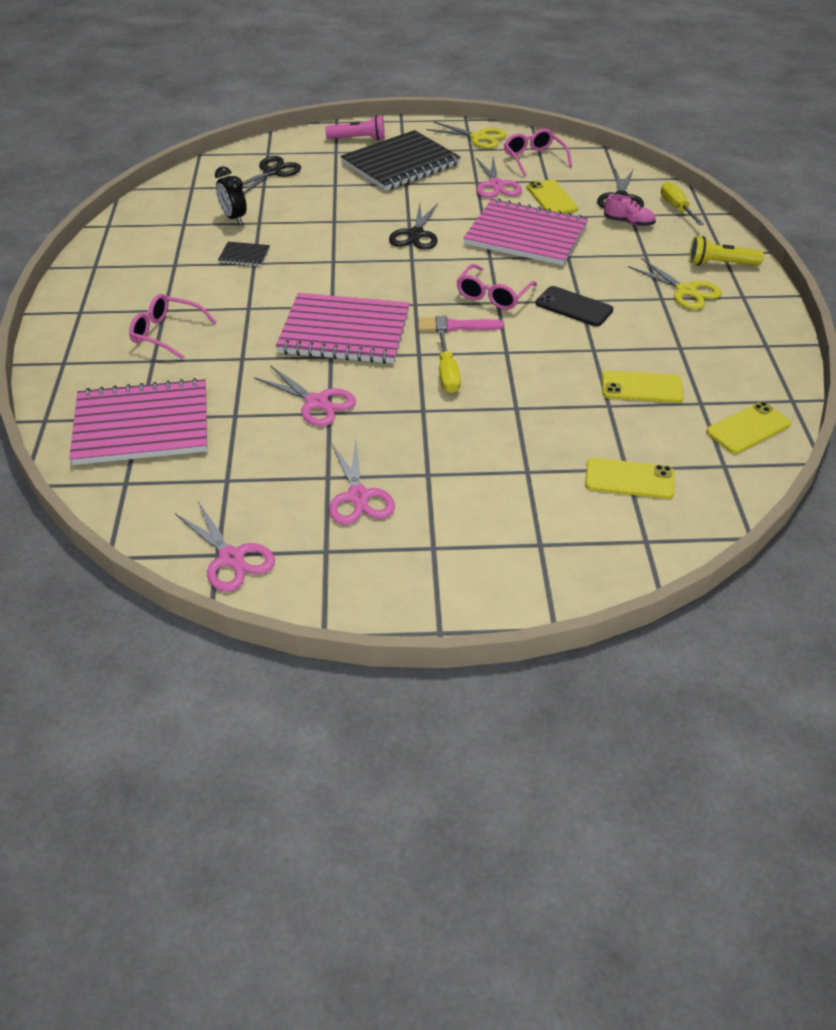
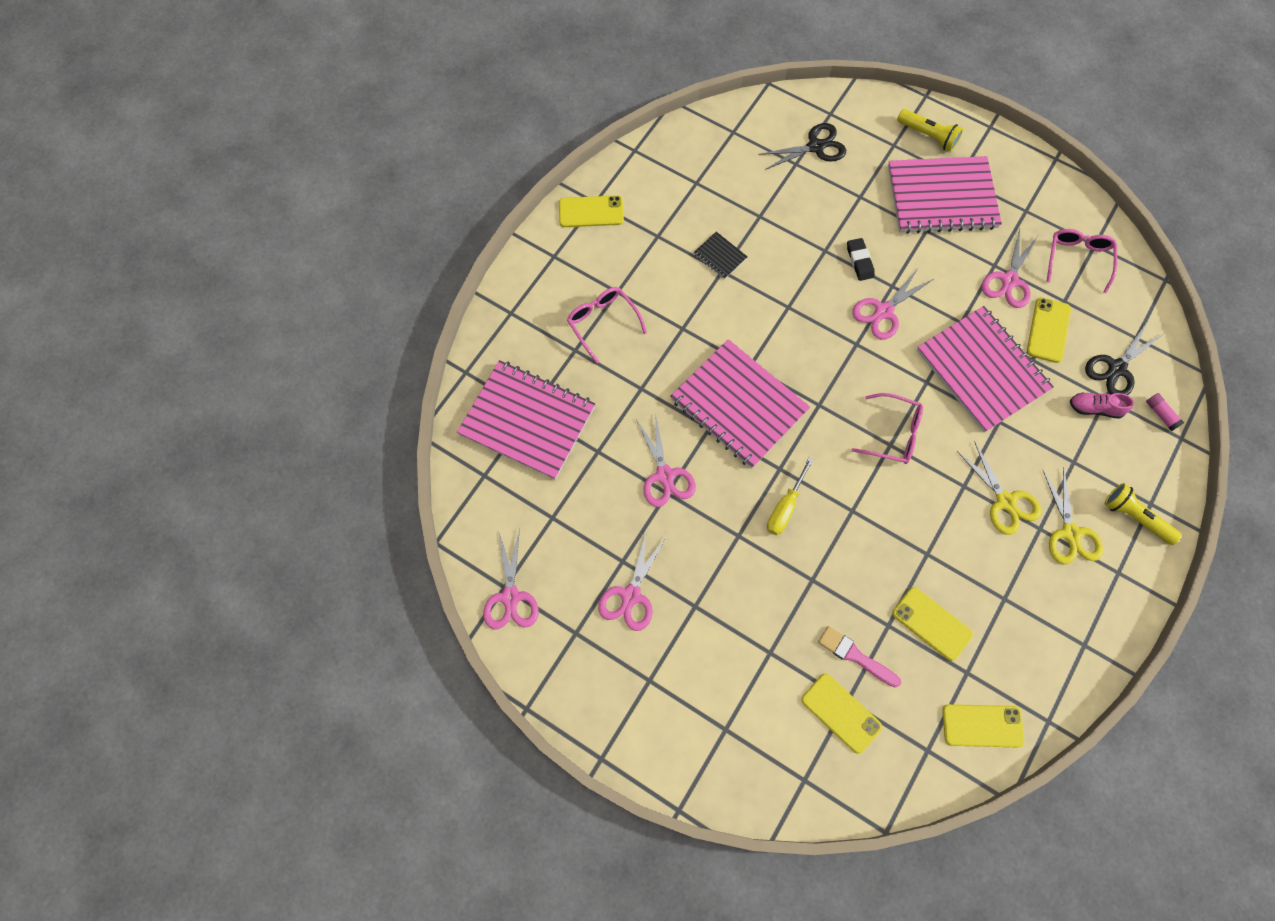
camera: 35 degrees right, 25 degrees up
(95, 273) = (591, 212): none -> yellow phone
(233, 218) = (742, 197): black clock -> none
(358, 139) = (928, 135): pink flashlight -> yellow flashlight
(369, 216) = (859, 261): none -> black eraser
(400, 164) = (942, 197): black notebook -> pink notebook
(416, 234) = (883, 311): black scissors -> pink scissors
(455, 326) = (832, 453): pink brush -> pink brush (855, 656)
(479, 137) = (1047, 196): yellow scissors -> yellow scissors (1005, 501)
(493, 295) = (893, 434): pink glasses -> pink glasses turned 135 degrees counterclockwise
(574, 307) = (952, 491): black phone -> none
(628, 222) = (1095, 408): pink shoe -> pink shoe turned 135 degrees clockwise
(676, 208) = (1161, 414): yellow screwdriver -> pink glue stick

